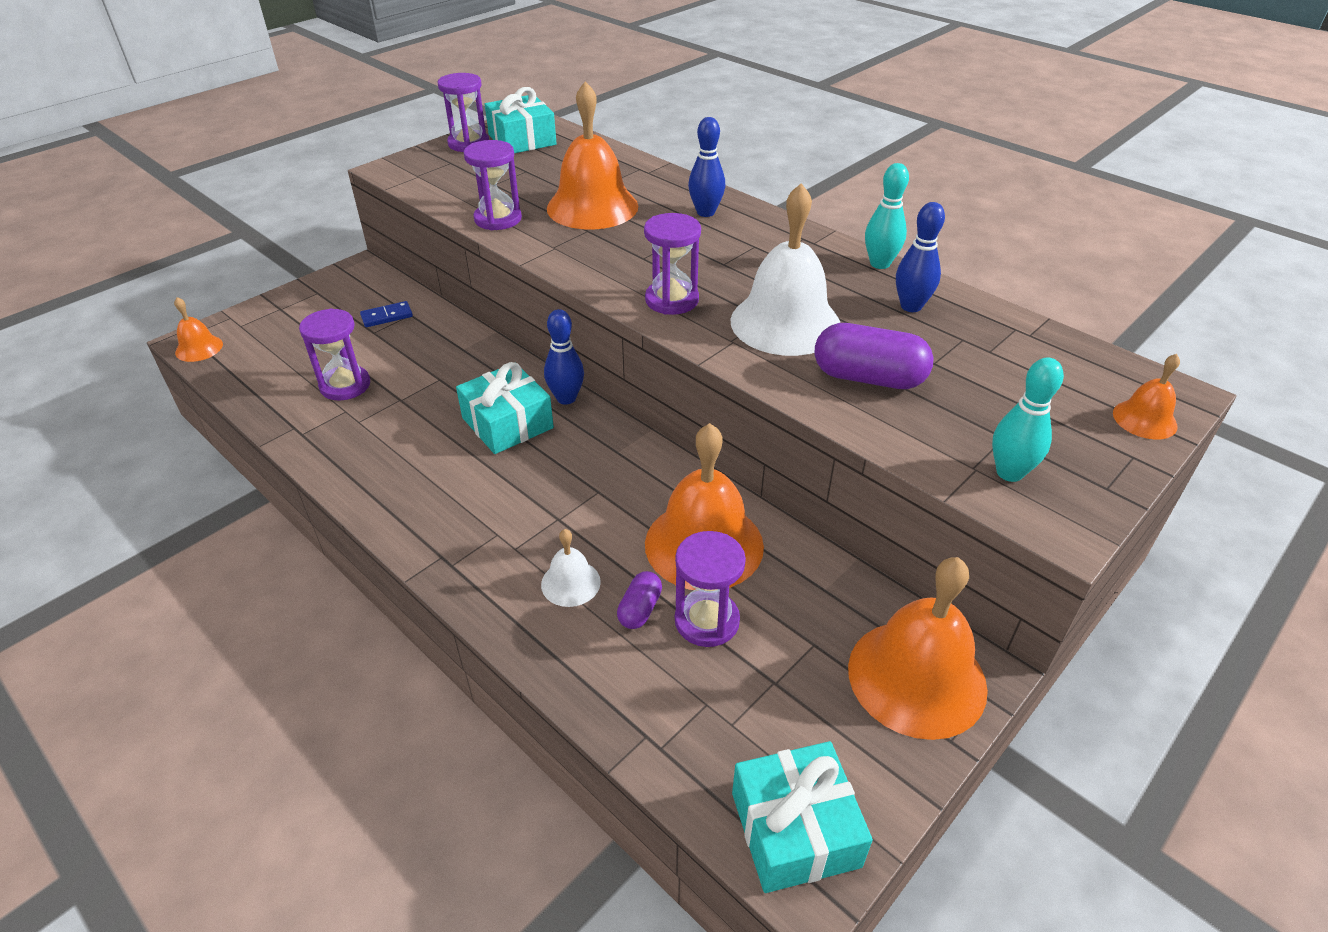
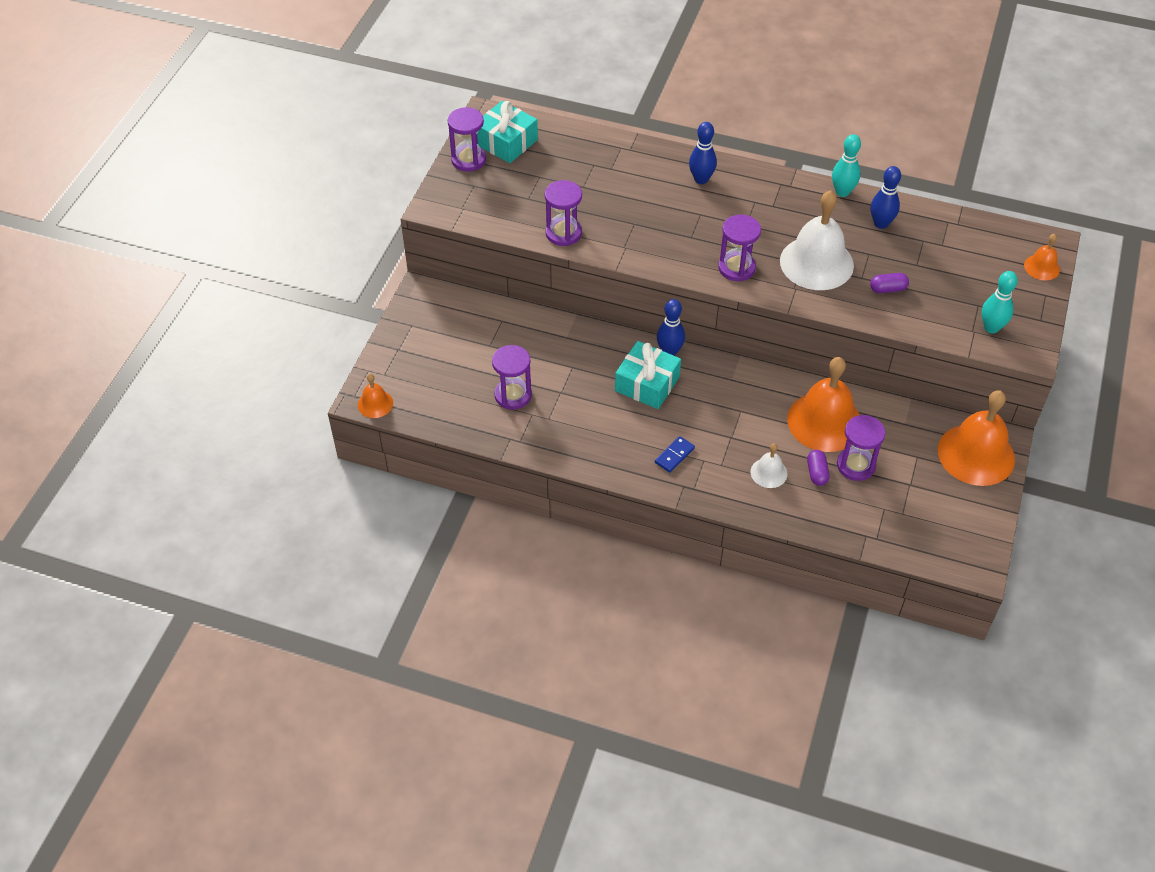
camera: 25 degrees left, 10 degrees up
(387, 316) = (486, 328): blue domino -> blue domino (674, 455)
(592, 207) = (619, 199): orange bell -> none
(795, 829) = (960, 548): turquoise gift -> none
(868, 378) = (888, 289): purple capsule -> purple capsule, size x0.54

